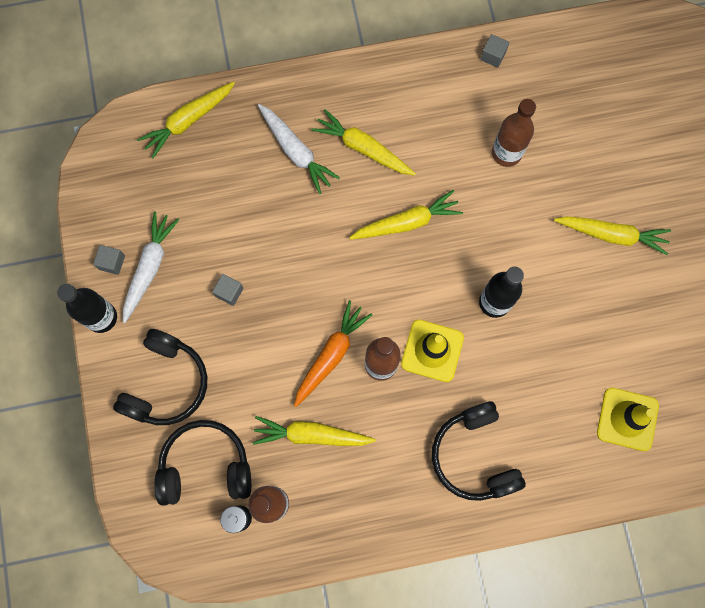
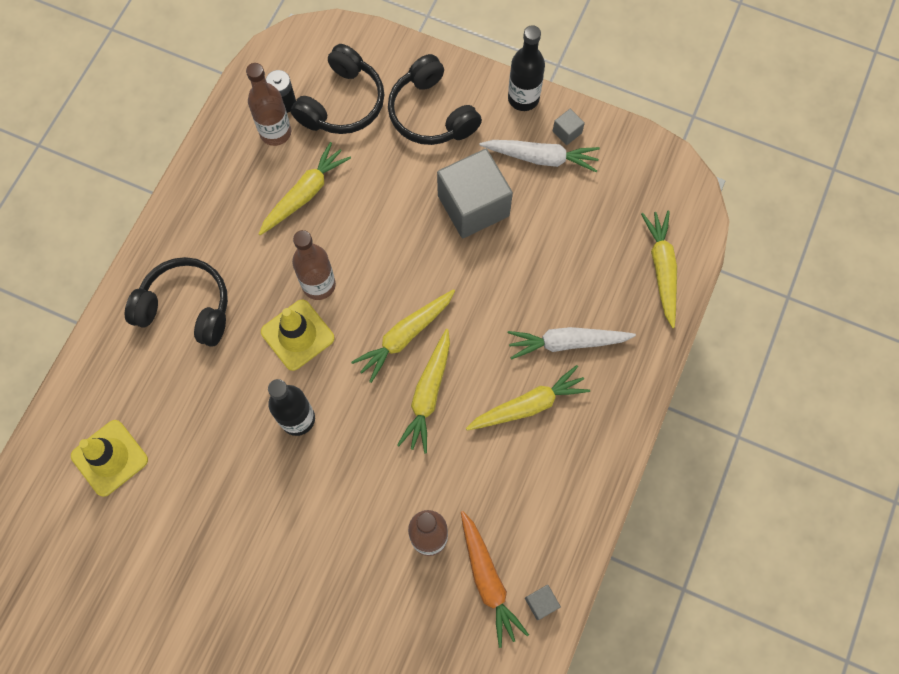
camera: 125 degrees right, 5 degrees down
(150, 267) = (541, 158): white carrot -> white carrot turned 45 degrees counterclockwise
(229, 292) = (473, 206): grey cube -> grey cube, size x2.47
(331, 355) = (358, 251): orange carrot -> orange carrot (488, 580)
(612, 235) = (276, 577): yellow carrot -> yellow carrot (405, 336)

